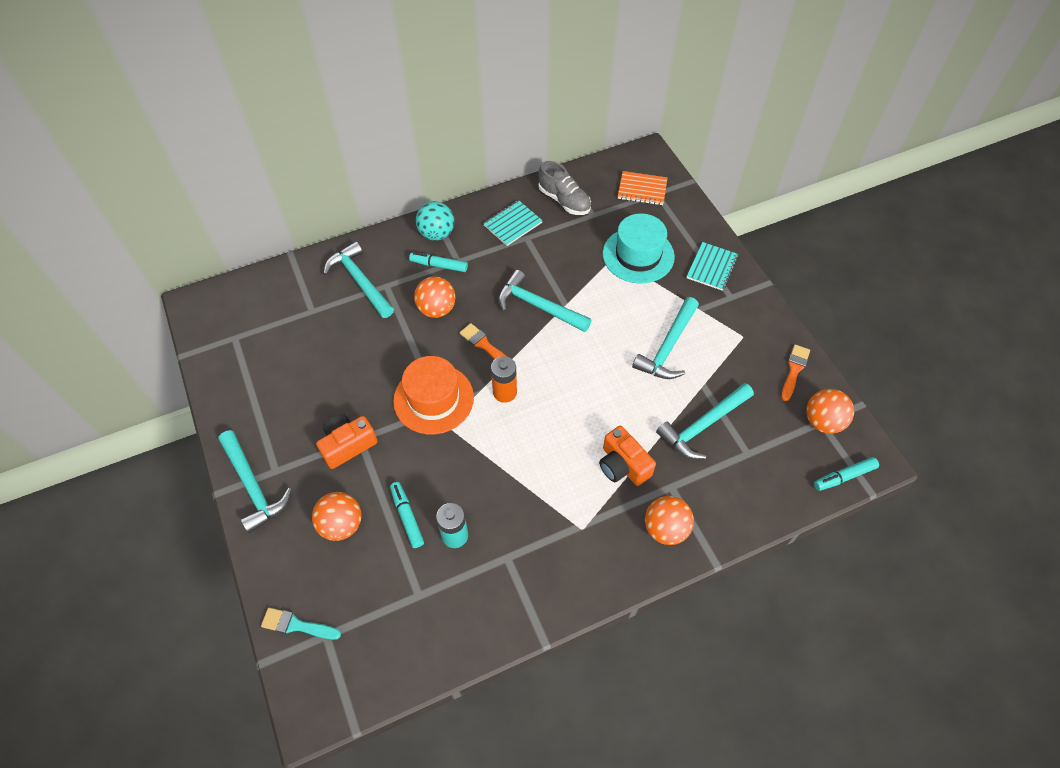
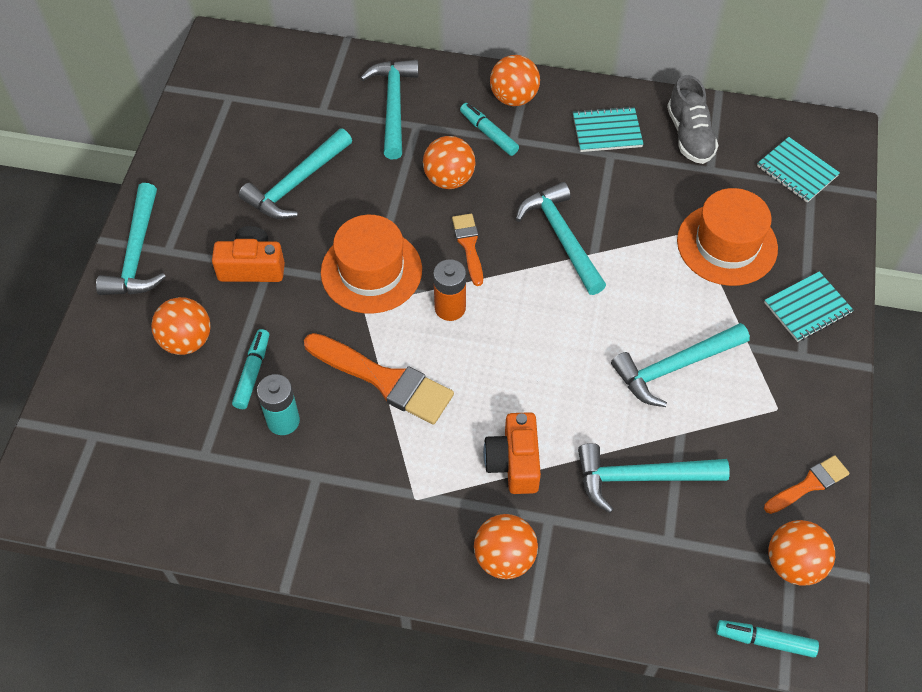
camera: 35 degrees right, 0 degrees up
(297, 625) = (76, 408): turquoise brush -> none
(334, 370) = (297, 183): none -> turquoise hammer
(437, 234) = (514, 98): turquoise ball -> orange ball
(500, 465) = (384, 380): none -> orange brush
(638, 255) = (727, 244): turquoise hat -> orange hat
(642, 189) = (797, 171): orange notebook -> turquoise notebook

